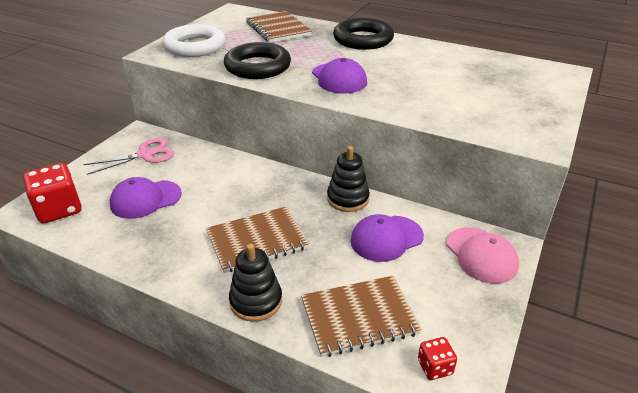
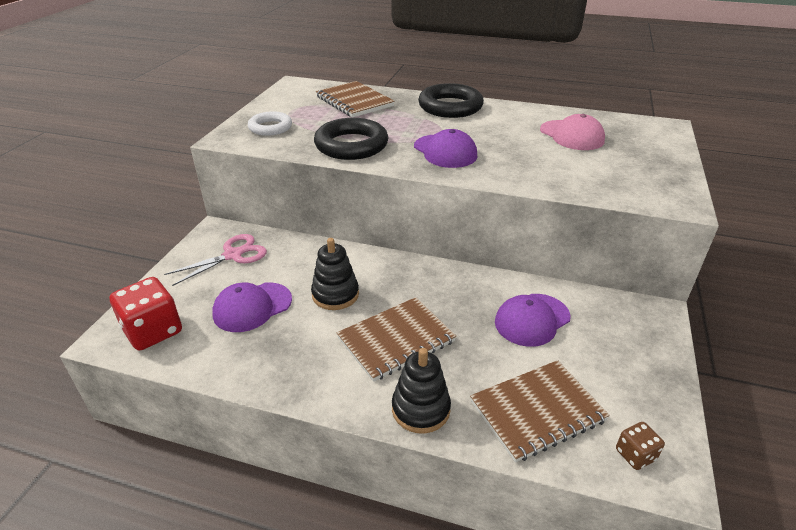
camera: 10 degrees left, 0 degrees up
(195, 46) = (270, 127): white ring -> white ring, size x0.63
(348, 199) = (475, 281): black stacking toy -> black stacking toy (335, 294)
(435, 367) = (635, 455): red dice -> brown dice
(481, 255) = (633, 326): pink cap -> pink cap (571, 135)

